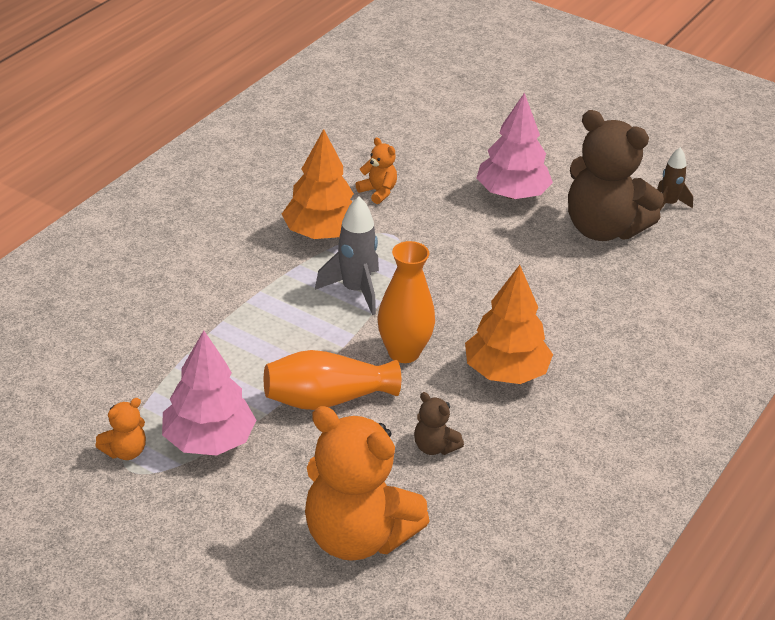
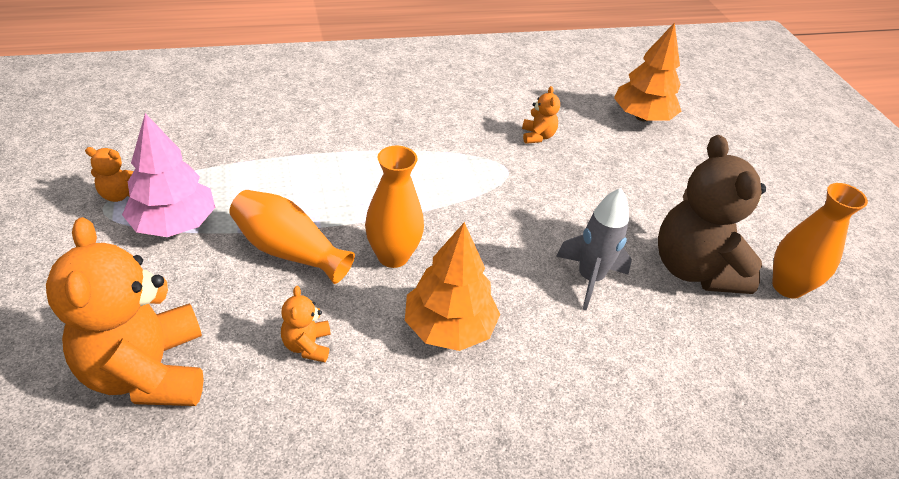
camera: 40 degrees right, 5 degrees up
(321, 233) = (457, 139): orange tree -> orange tree (642, 117)
(355, 291) = (423, 190): grey rocket -> grey rocket (589, 279)
(434, 447) = (307, 345): brown teddy bear -> orange teddy bear
(512, 194) = (645, 196): pink tree -> none
(668, 204) = (787, 286): brown rocket -> orange vase

